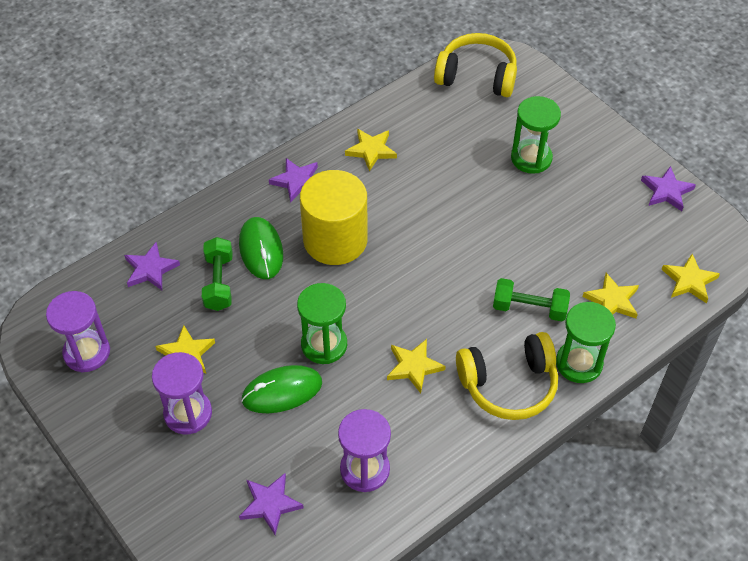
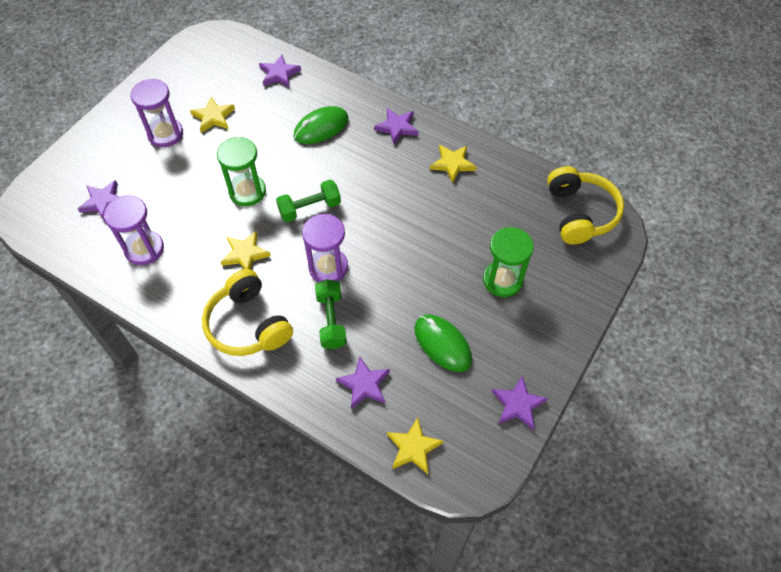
camera: 70 degrees right, 5 degrees up
(87, 352) = (199, 67): purple hourglass -> purple hourglass (328, 267)
(219, 282) = (282, 114): green dumbbell -> green dumbbell (310, 208)
(282, 391) = (198, 179): green mouse -> green mouse (442, 344)
(335, 240) = (349, 168): yellow cylinder -> none
(579, 363) = (286, 372): green hourglass -> none
(612, 300) = (364, 384): yellow star -> purple star

